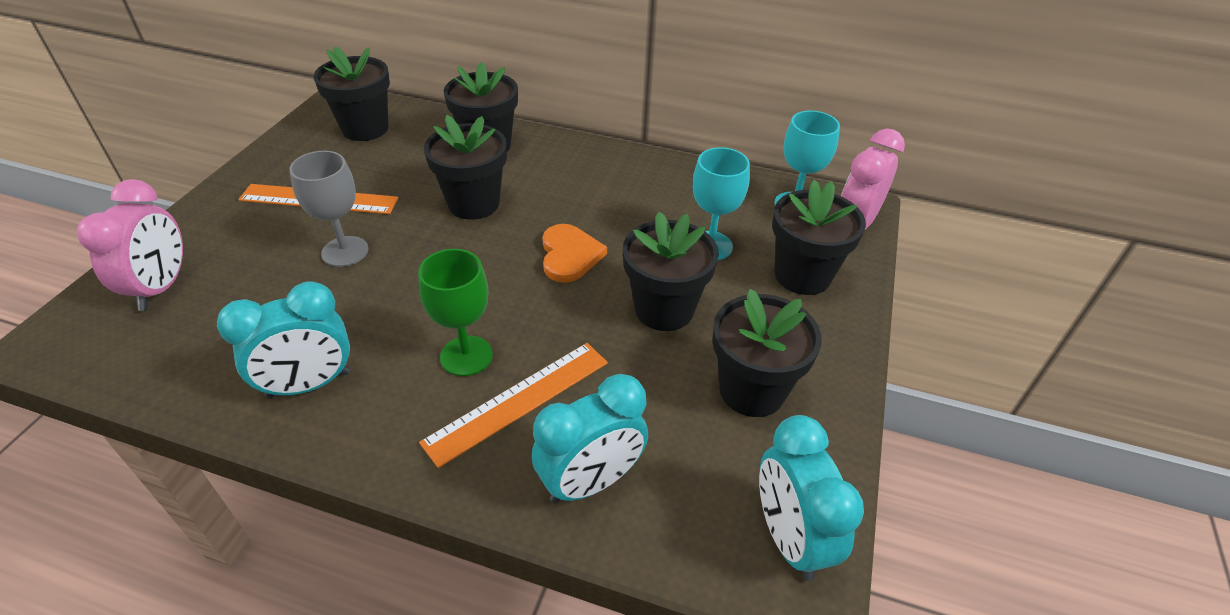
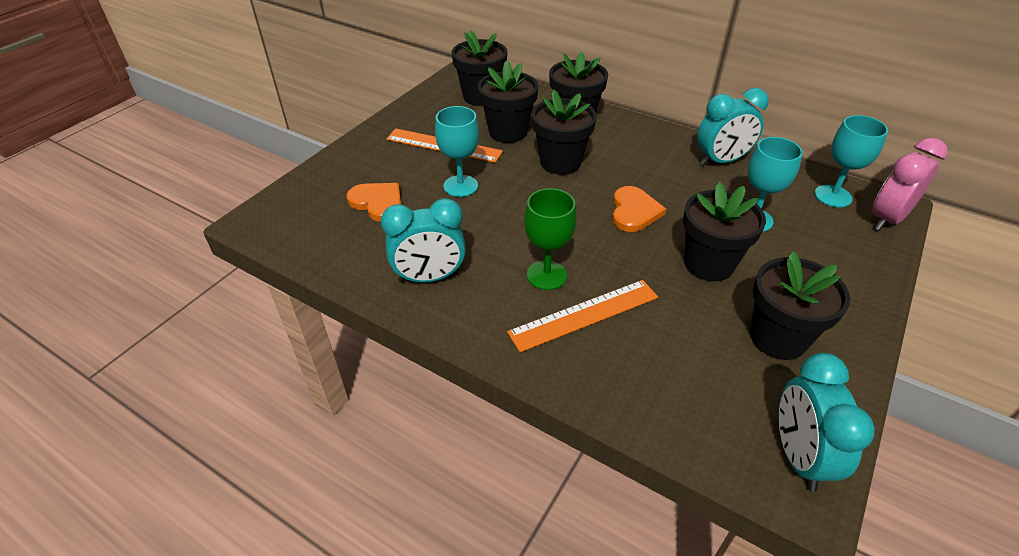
camera: 15 degrees right, 0 degrees up
(161, 287) = (330, 194): pink clock -> none
(231, 290) = (378, 203): none -> orange heart
(345, 251) = (460, 186): grey goblet -> turquoise goblet
(591, 482) = (636, 383): turquoise clock -> turquoise clock (721, 161)
(802, 275) = (833, 254): black flower pot -> black flower pot (508, 132)

